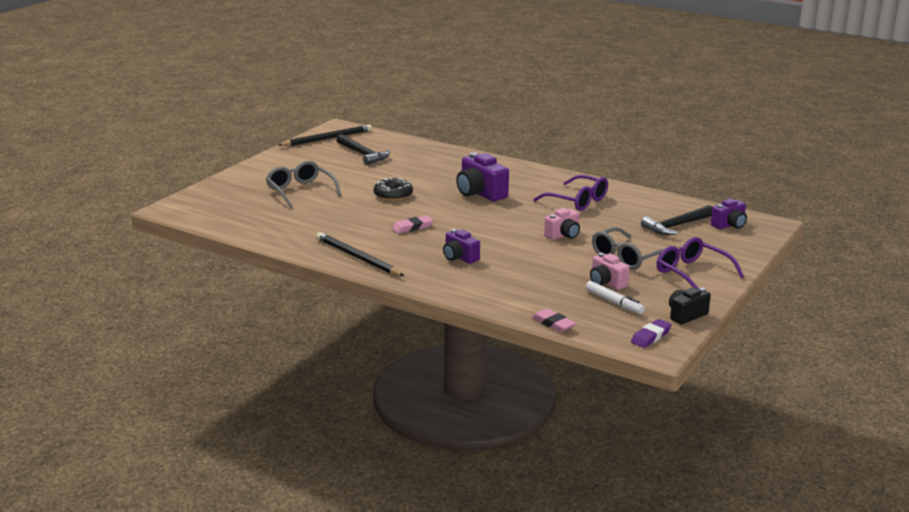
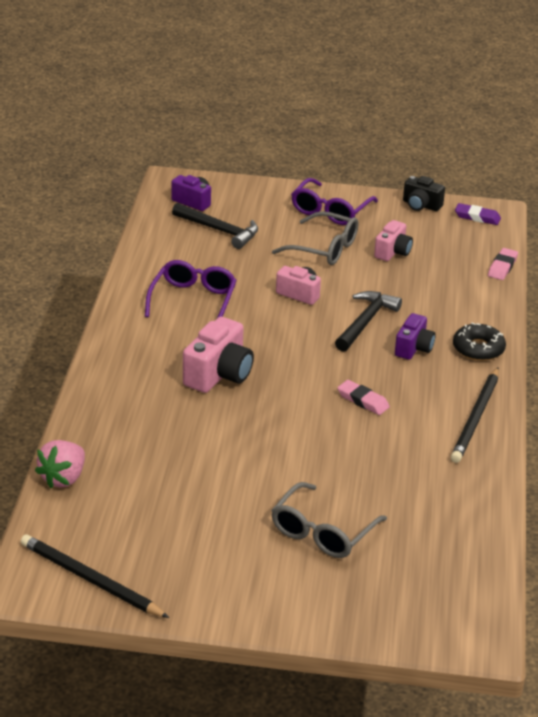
camera: 115 degrees left, 10 degrees up
(363, 154) = (140, 517): black hammer -> black hammer (365, 322)
(393, 195) = (275, 443): black donut -> black donut (478, 349)
(414, 144) = (63, 478): none -> pink strawberry
(480, 193) = (219, 374): purple camera -> pink camera
(613, 302) = (430, 243): white marker -> none

